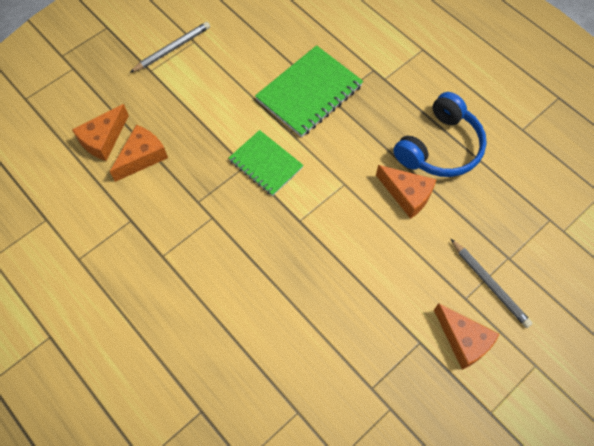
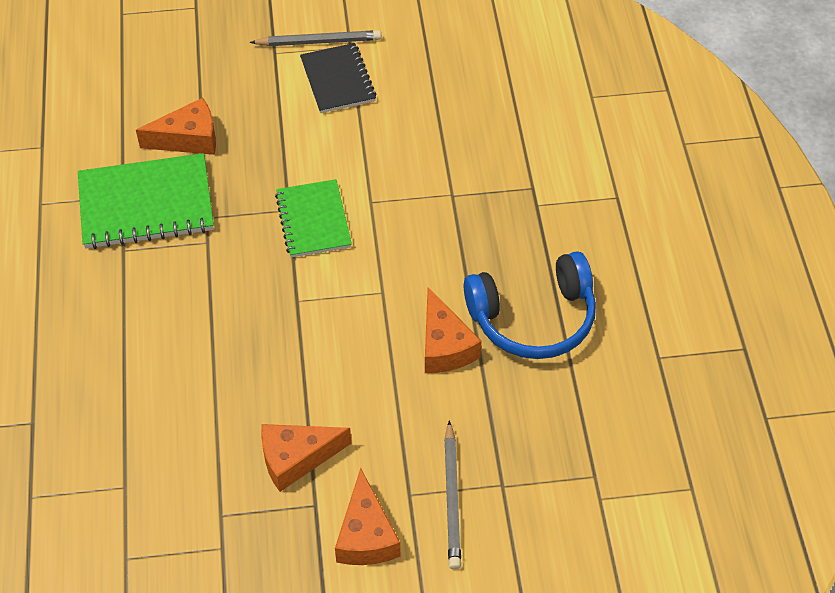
camera: 35 degrees right, 10 degrees down
(103, 139) = (164, 98): orange cheese -> orange cheese (296, 458)
(205, 67) = (337, 80): none -> black notebook
(309, 92) = (431, 171): green notebook -> green notebook (146, 204)

